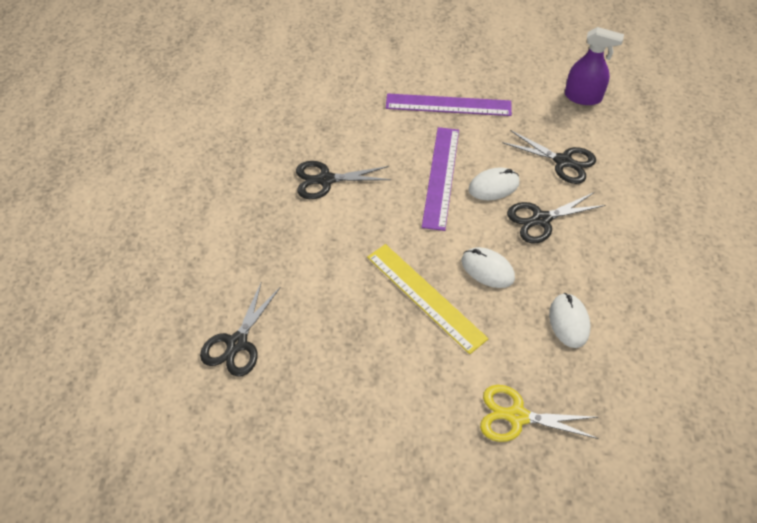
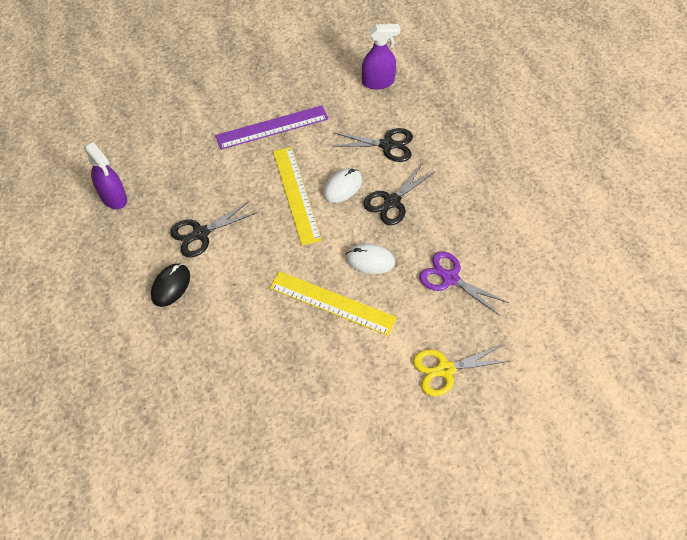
camera: 25 degrees left, 5 degrees up
(237, 343) = (198, 406): black scissors -> none
(261, 118) = (113, 197): none -> purple spray bottle
(271, 218) = (171, 286): none -> black mouse
(441, 177) = (296, 194): purple ruler -> yellow ruler
(569, 322) = (450, 278): white mouse -> purple scissors

